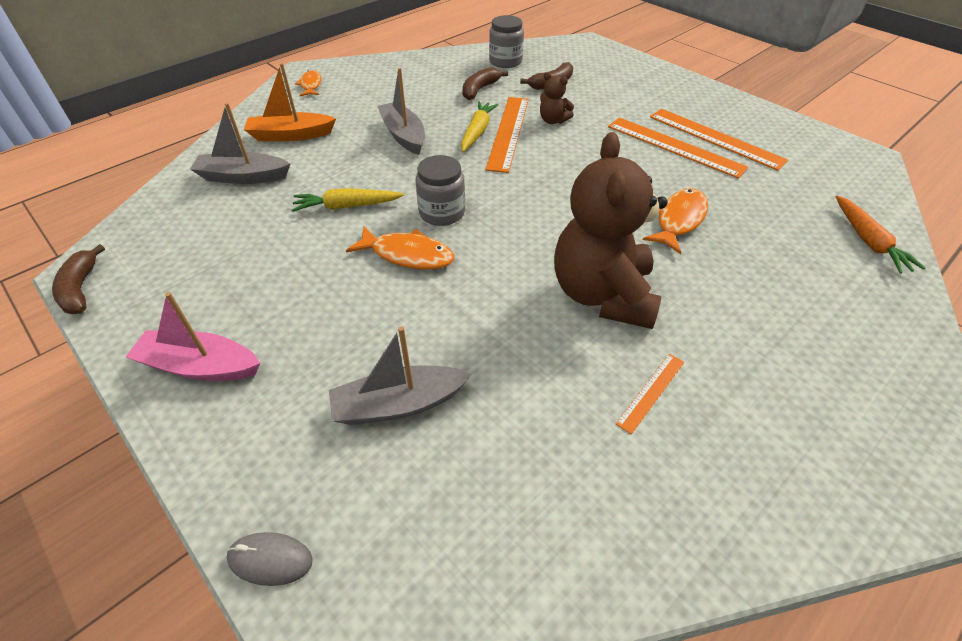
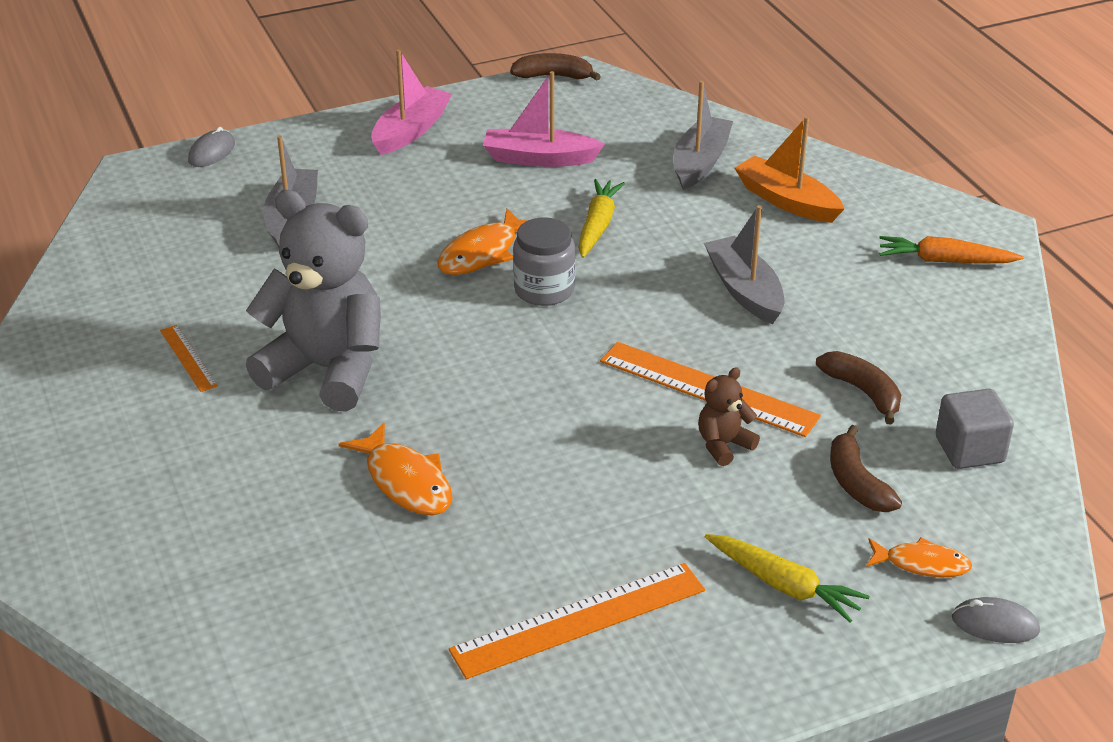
camera: 110 degrees right, 10 degrees down
(248, 260) = (539, 158): none -> pink boat
(291, 135) = (786, 201): orange boat -> orange boat turned 60 degrees counterclockwise
(311, 85) = (936, 229): orange fish -> orange fish (922, 564)
(403, 135) = (744, 290): grey boat -> grey boat turned 105 degrees counterclockwise
(477, 132) = (724, 359): yellow carrot -> yellow carrot (784, 585)
(505, 61) = (969, 450): grey jar -> grey cube
(602, 294) = (327, 370): brown teddy bear -> grey teddy bear
(612, 48) = (995, 624): none -> grey mouse
(674, 146) = (579, 556): orange ruler -> none
(868, 241) = (239, 654): orange carrot -> orange carrot (945, 261)

